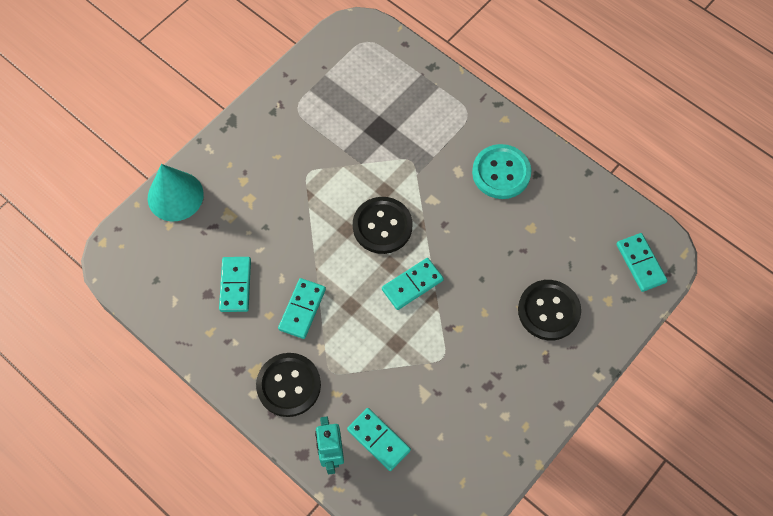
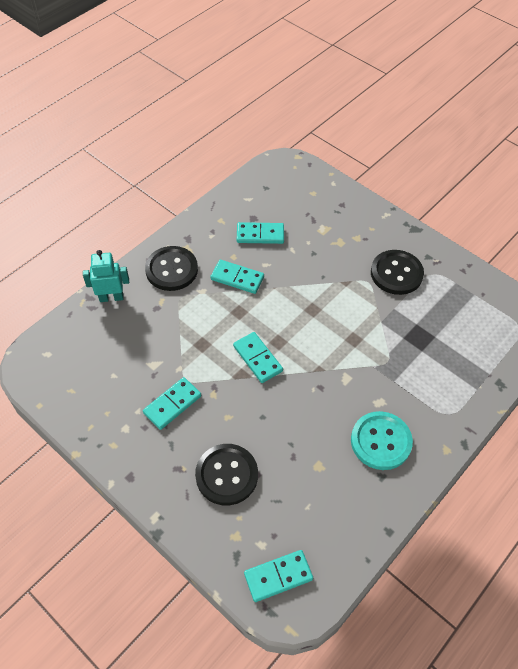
camera: 90 degrees right, 10 degrees down
(175, 196) = (339, 195): turquoise cone -> none
(378, 440) = (117, 330): turquoise domino -> turquoise domino (172, 404)
(382, 226) = (316, 337): black button -> black button (396, 273)

